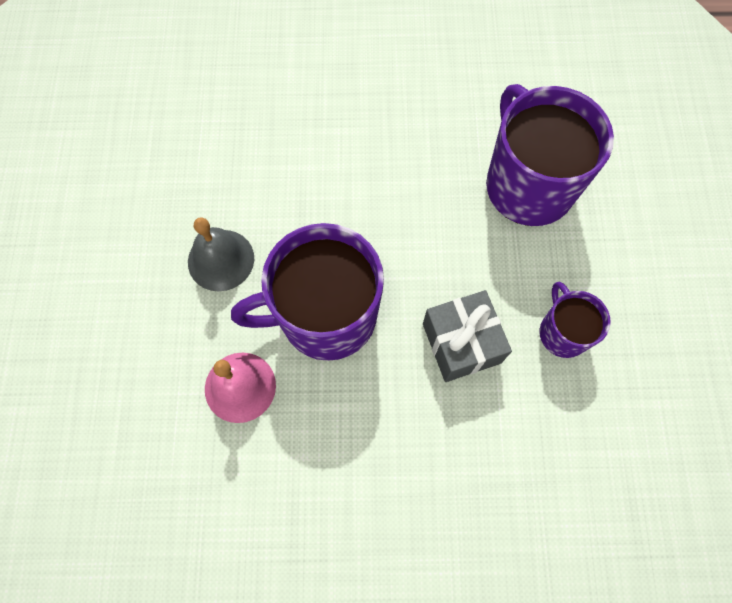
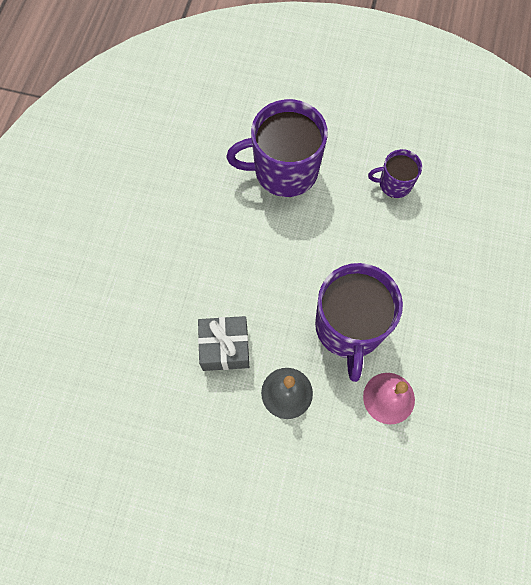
camera: 75 degrees left, 0 degrees up
(461, 343) = (388, 246): grey gift -> grey gift (225, 348)

